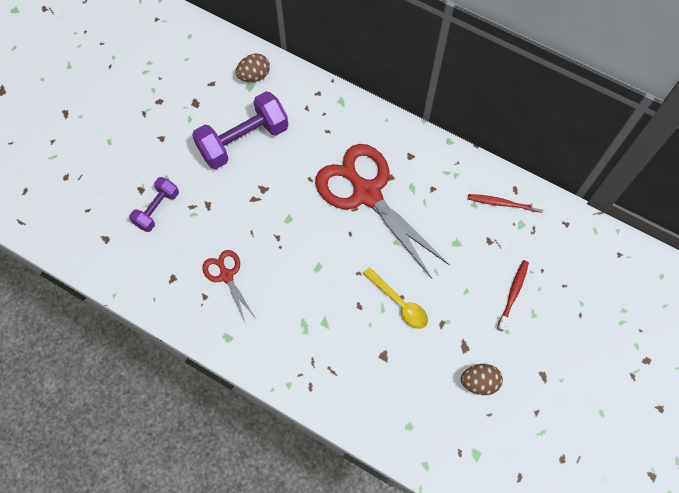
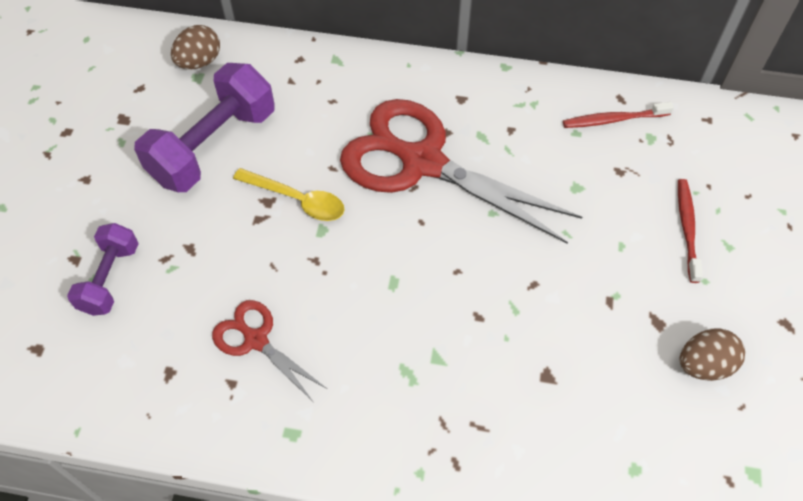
camera: 20 degrees left, 10 degrees down
(399, 303) = (535, 293): yellow spoon -> yellow spoon (297, 200)

